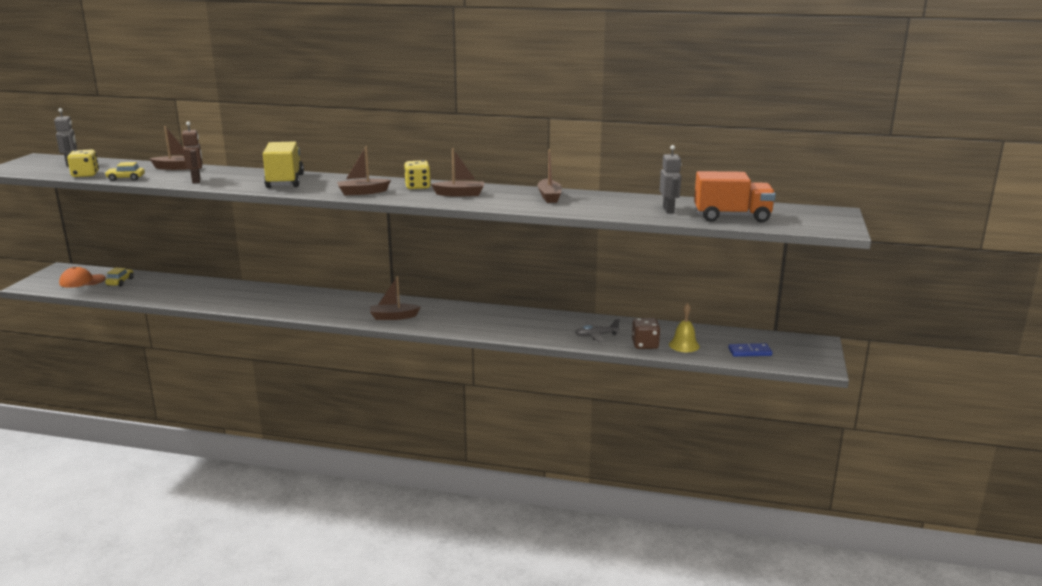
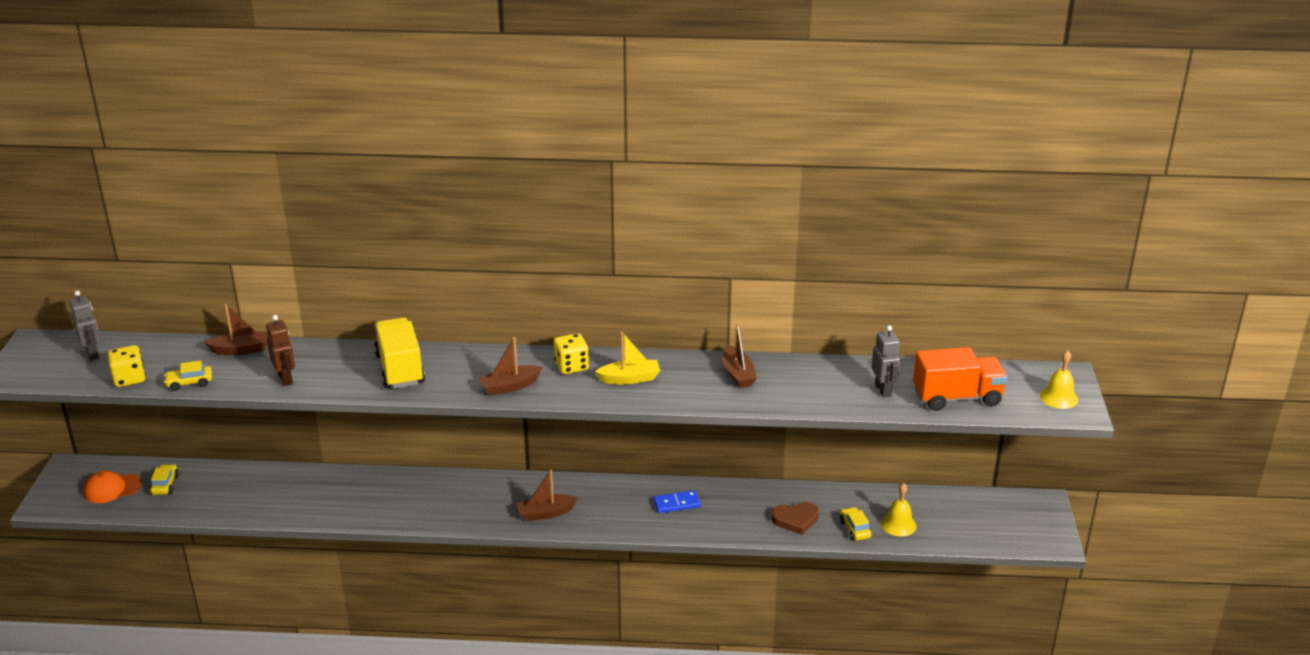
camera: 10 degrees left, 10 degrees up
(460, 194) = (630, 379): brown boat -> yellow boat
(596, 336) = (795, 519): grey plane -> brown heart
(645, 345) = (855, 529): brown dice -> yellow car
(749, 352) = (973, 527): blue domino -> blue domino (676, 503)
(824, 222) = (1059, 397): none -> yellow bell

